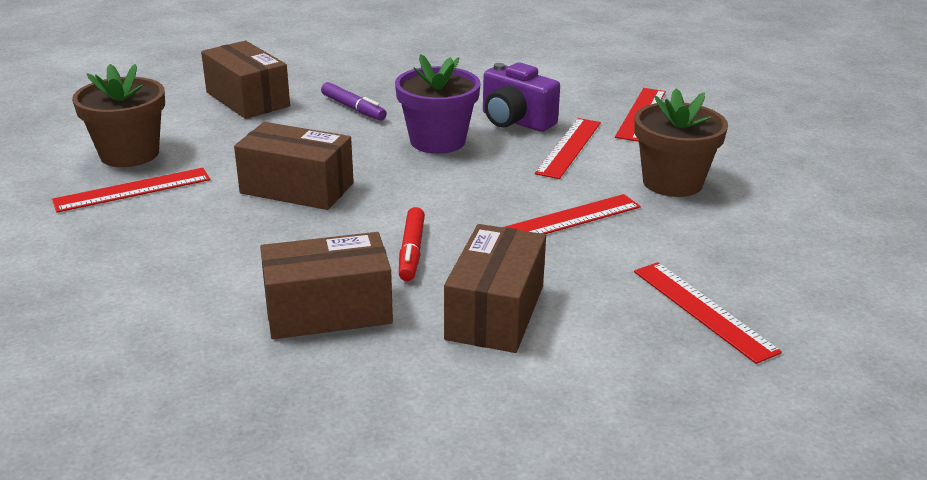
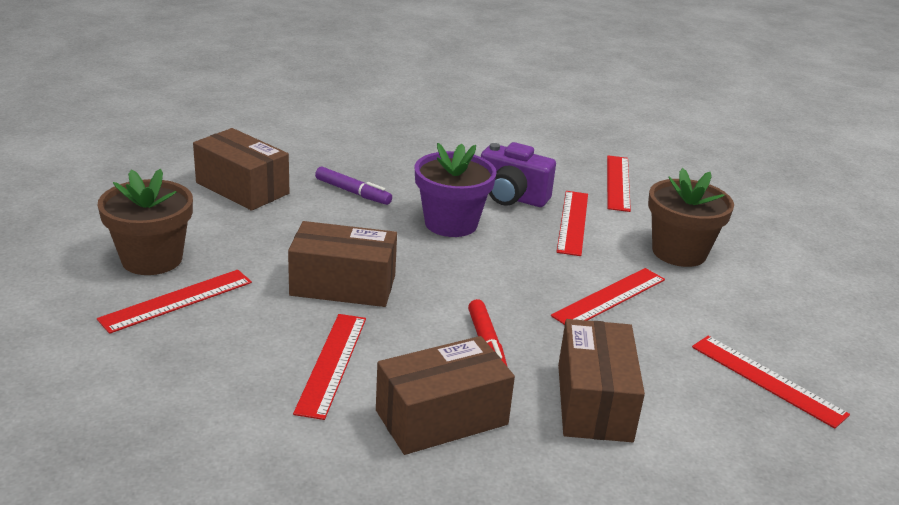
camera: 15 degrees left, 0 degrees up
(247, 254) = (332, 364): none -> red ruler

